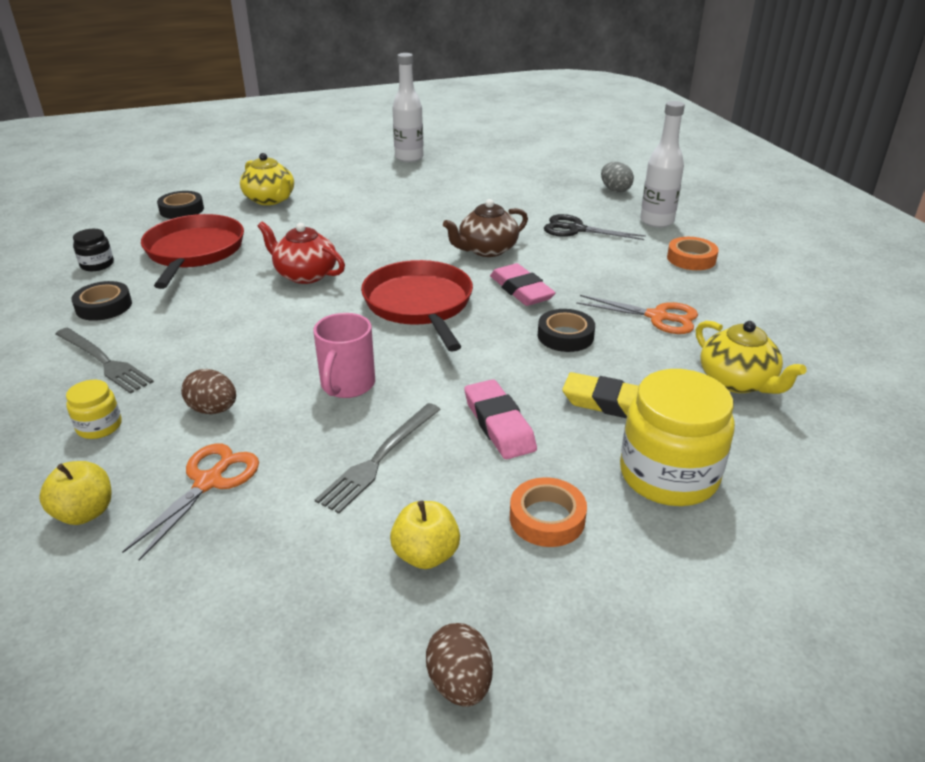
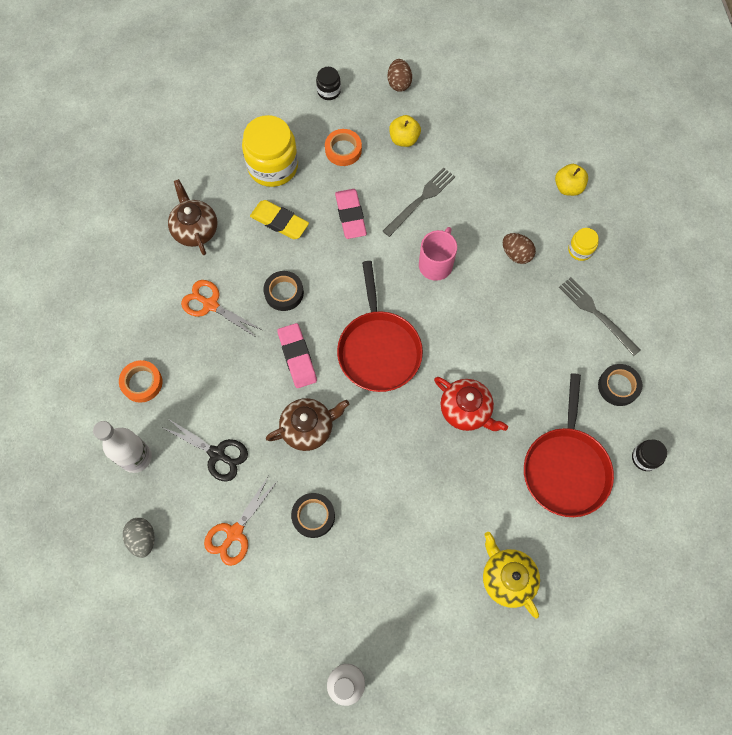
camera: 170 degrees left, 35 degrees up
(182, 210) = (595, 567): black tape -> black tape (313, 516)
(209, 482) = (510, 198): orange scissors -> orange scissors (234, 533)
(627, 635) = (329, 91): none -> black jar
(737, 382) = (195, 229): yellow teapot -> brown teapot

